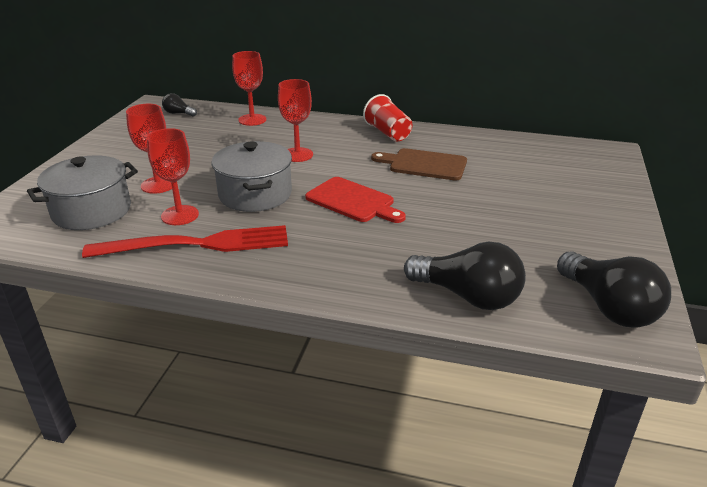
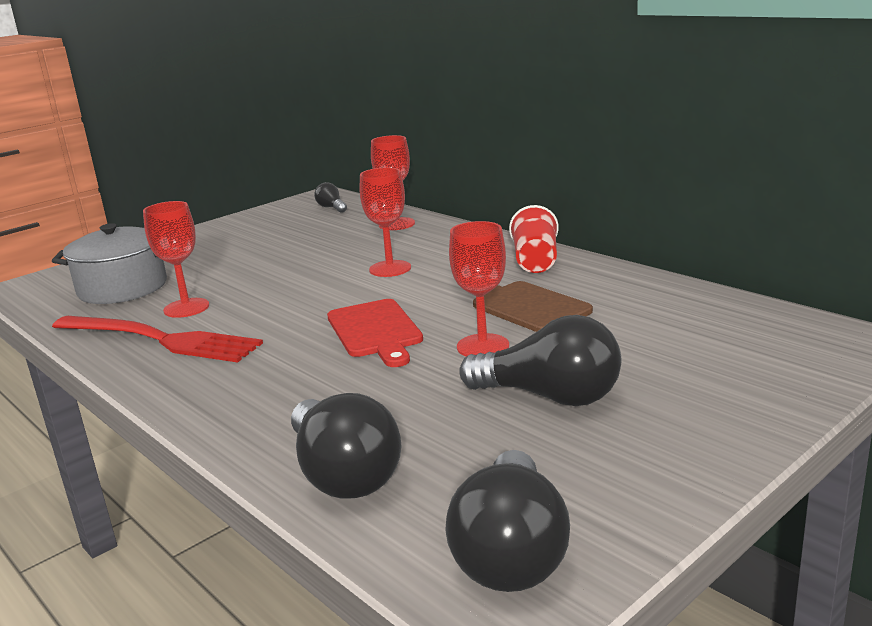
camera: 35 degrees right, 10 degrees down
(158, 185) = (211, 275): red goblet -> red goblet (483, 346)
(255, 194) = (285, 302): grey pot -> none
(513, 217) = (550, 396): none -> black light bulb

